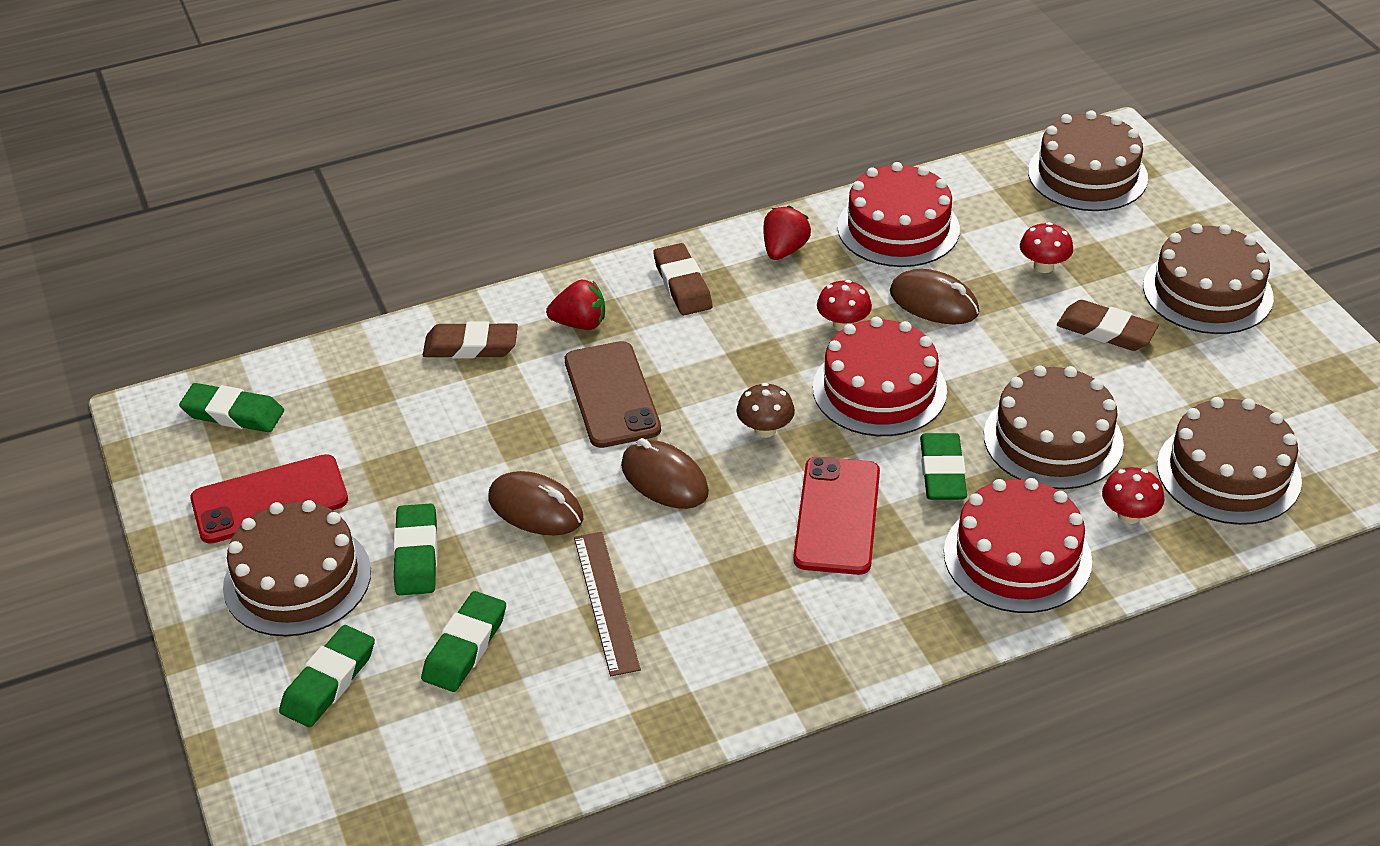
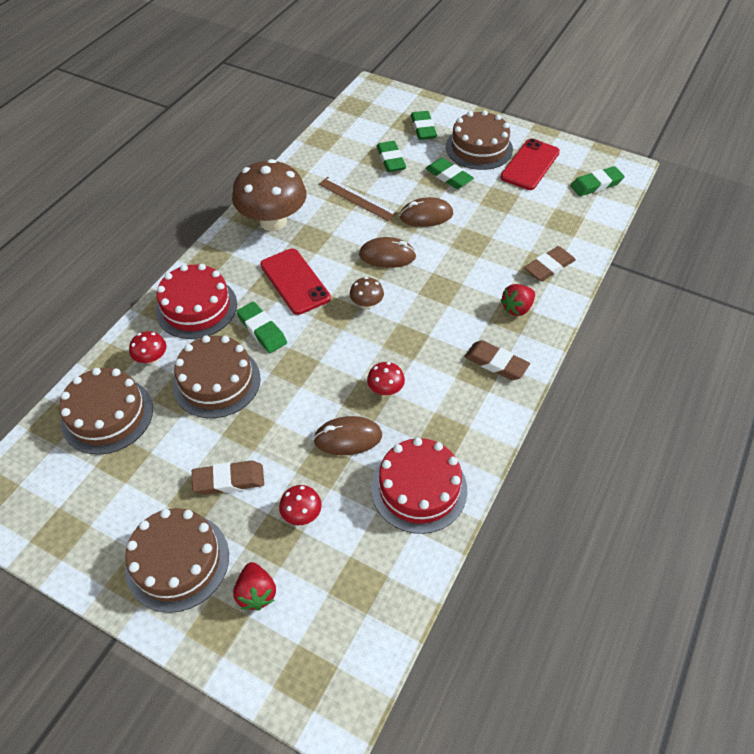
camera: 140 degrees right, 10 degrees up
(612, 395) = (456, 280): brown phone -> none
(784, 250) = (468, 424): red strawberry -> red strawberry (256, 593)
(784, 639) = (273, 221): none -> brown mushroom
(879, 389) = (330, 359): red cake -> none
(1087, 175) = (330, 642): brown cake -> none

